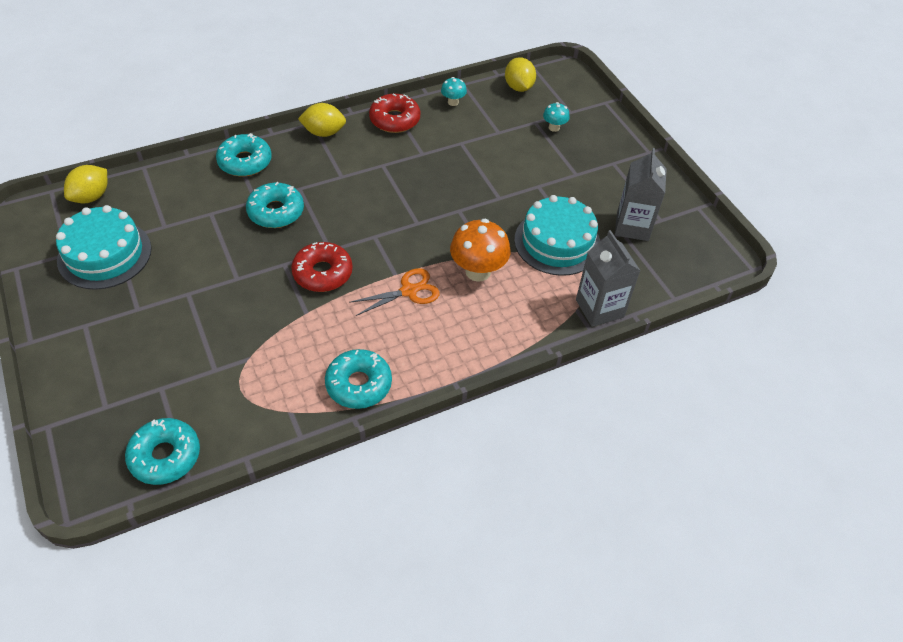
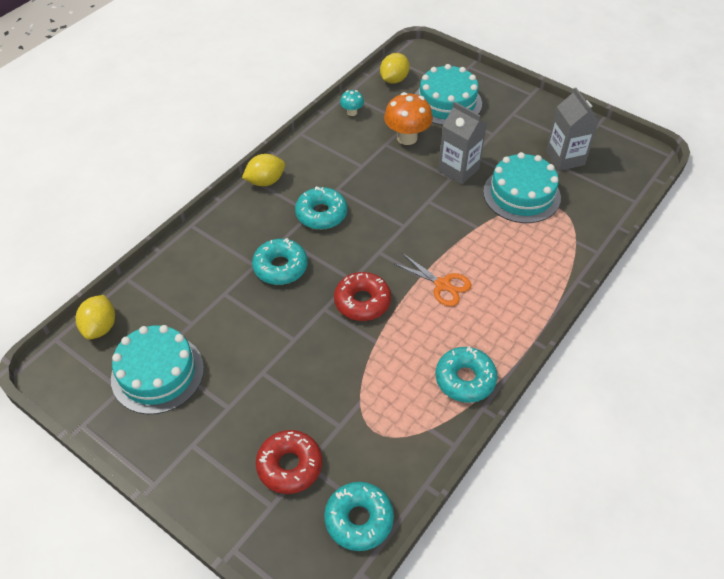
camera: 25 degrees left, 0 degrees up
(245, 162) = (217, 235): turquoise donut -> turquoise donut (321, 214)
(394, 120) = (316, 146): red donut -> red donut (289, 465)
(408, 291) = (442, 285): orange scissors -> orange scissors turned 90 degrees clockwise
(478, 271) = (482, 244): orange mushroom -> orange mushroom (407, 138)
(518, 87) = (394, 80): yellow lemon -> yellow lemon turned 75 degrees clockwise
(554, 127) = (447, 102): turquoise mushroom -> turquoise cake
(599, 308) = (591, 233): grey carton -> grey carton (458, 170)

